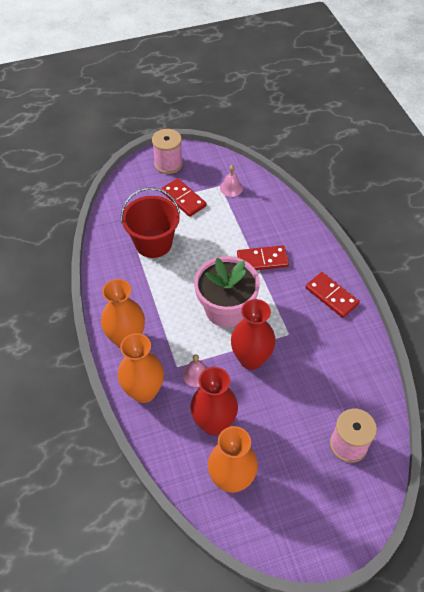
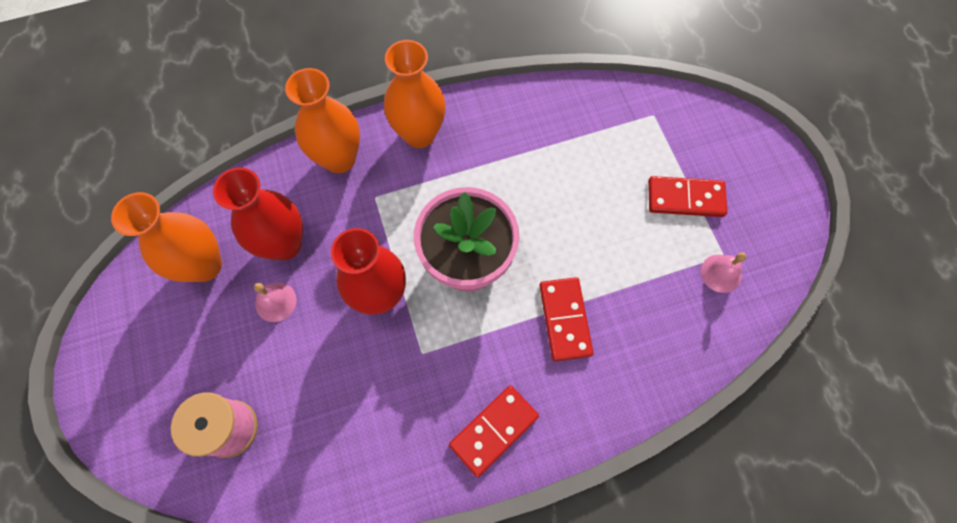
camera: 90 degrees right, 15 degrees up
(153, 243) = (589, 159): red bucket -> none
(168, 164) = (761, 173): pink spool -> none
(183, 199) = (685, 198): red domino -> red domino turned 45 degrees clockwise
(196, 374) = (361, 222): pink bell -> pink bell (275, 302)

